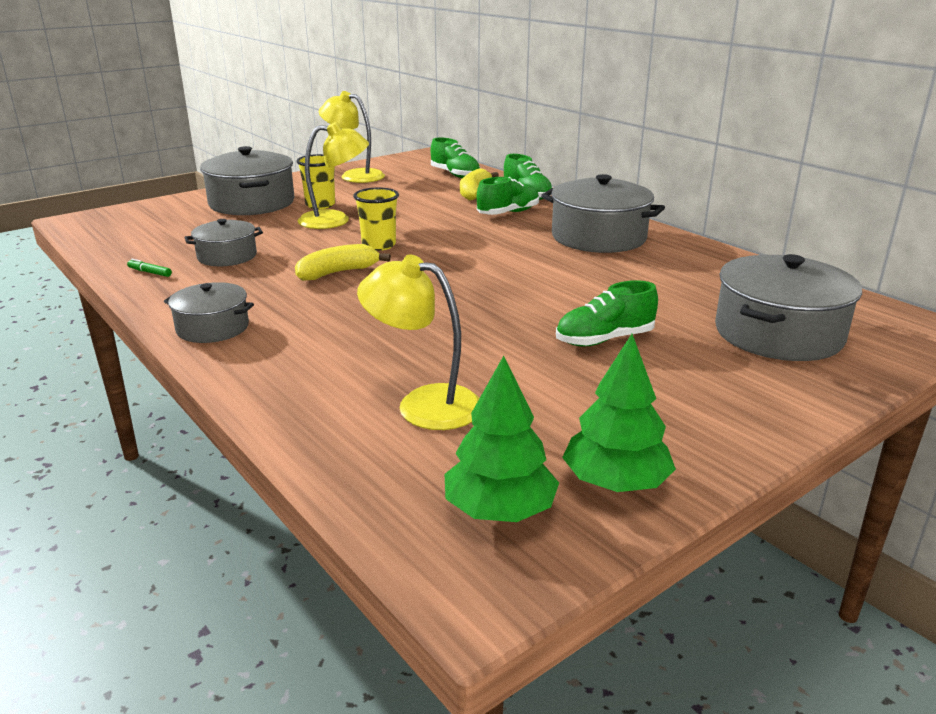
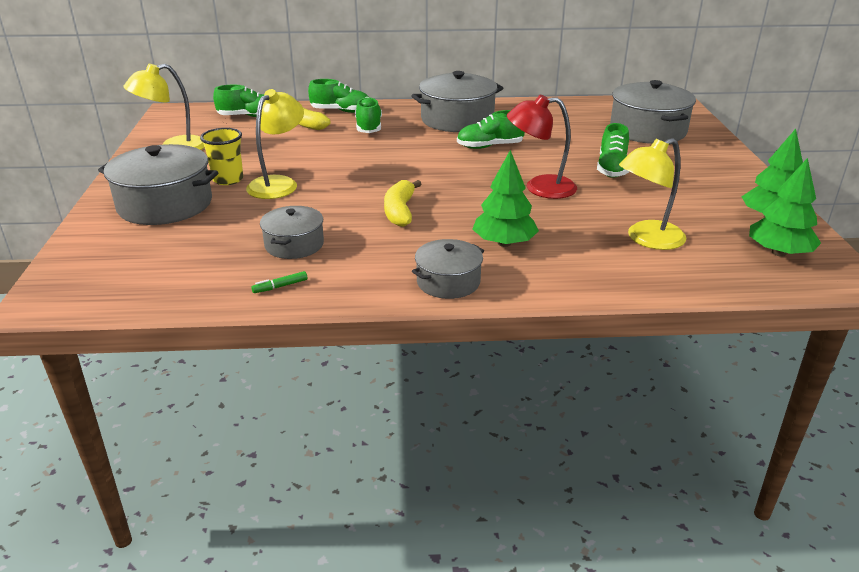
camera: 55 degrees left, 5 degrees up
(322, 331) = (504, 243): none -> green tree
(379, 245) = (365, 183): yellow cup -> none
(483, 315) = (540, 188): none -> red lamp
(554, 267) = (490, 146): none -> green shoe

